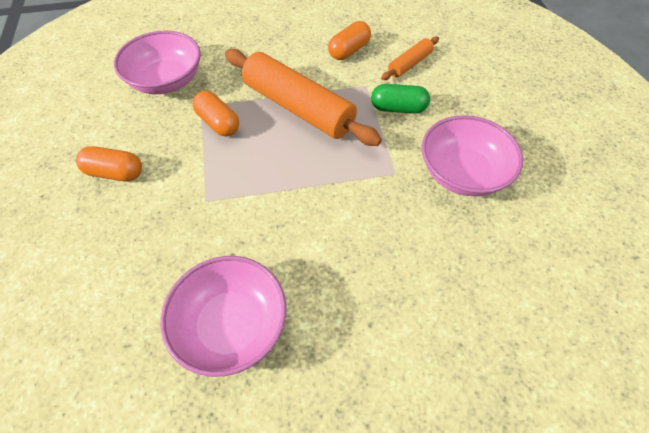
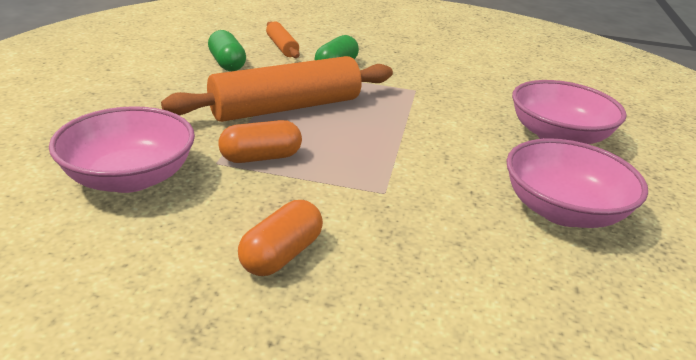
camera: 70 degrees left, 25 degrees down
(349, 50) = (227, 63): orange capsule -> green capsule
(462, 173) = (433, 67): pink bowl -> pink bowl (558, 136)

